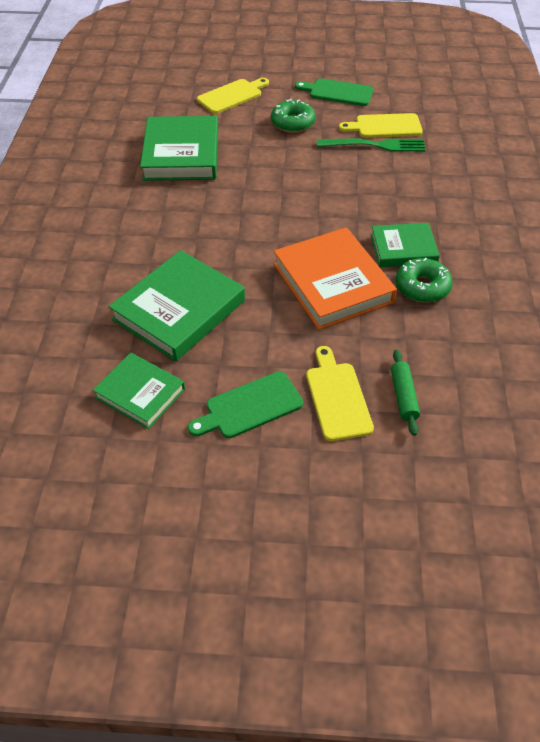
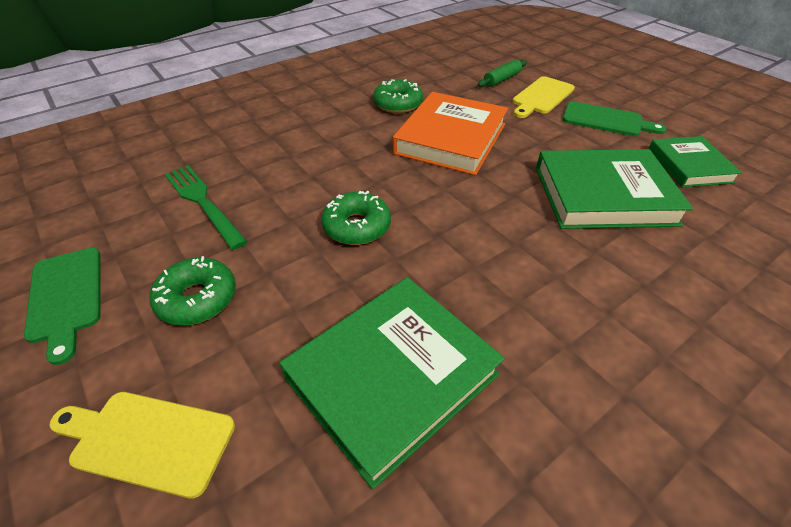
camera: 130 degrees left, 5 degrees down
(285, 188) = (356, 226): none -> green donut
(385, 126) = (149, 213): yellow cutting board -> none
(403, 249) = (364, 125): green book -> none

